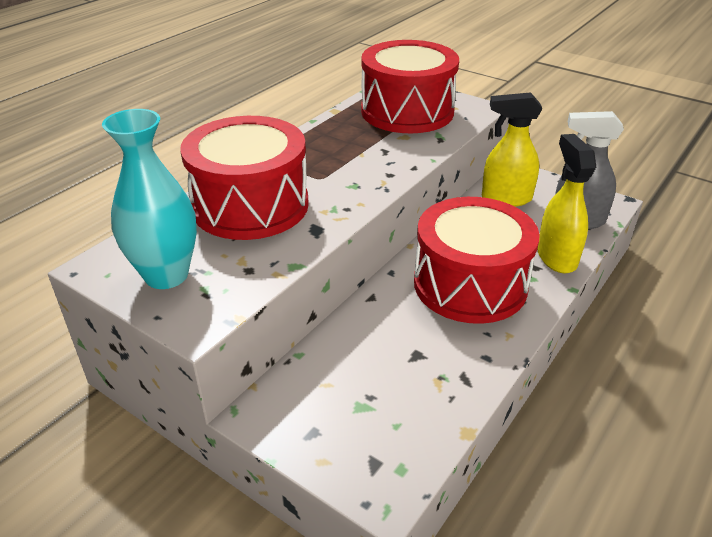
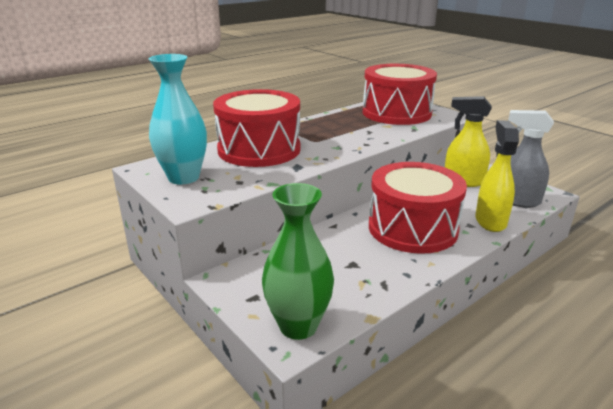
camera: 15 degrees right, 10 degrees down
(385, 464) = (298, 326): none -> green vase

